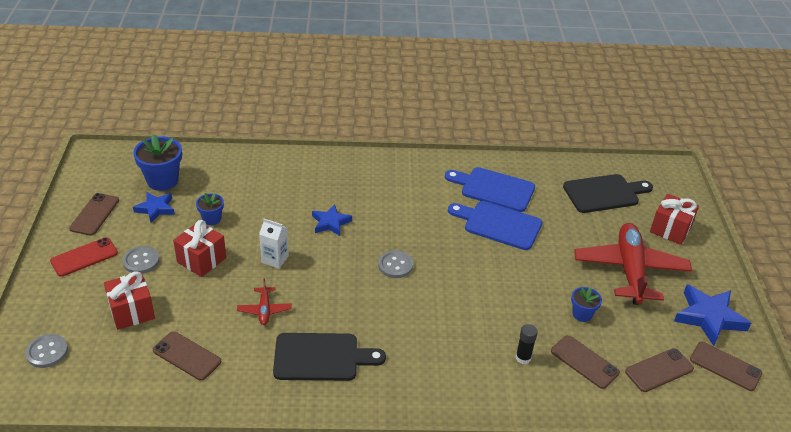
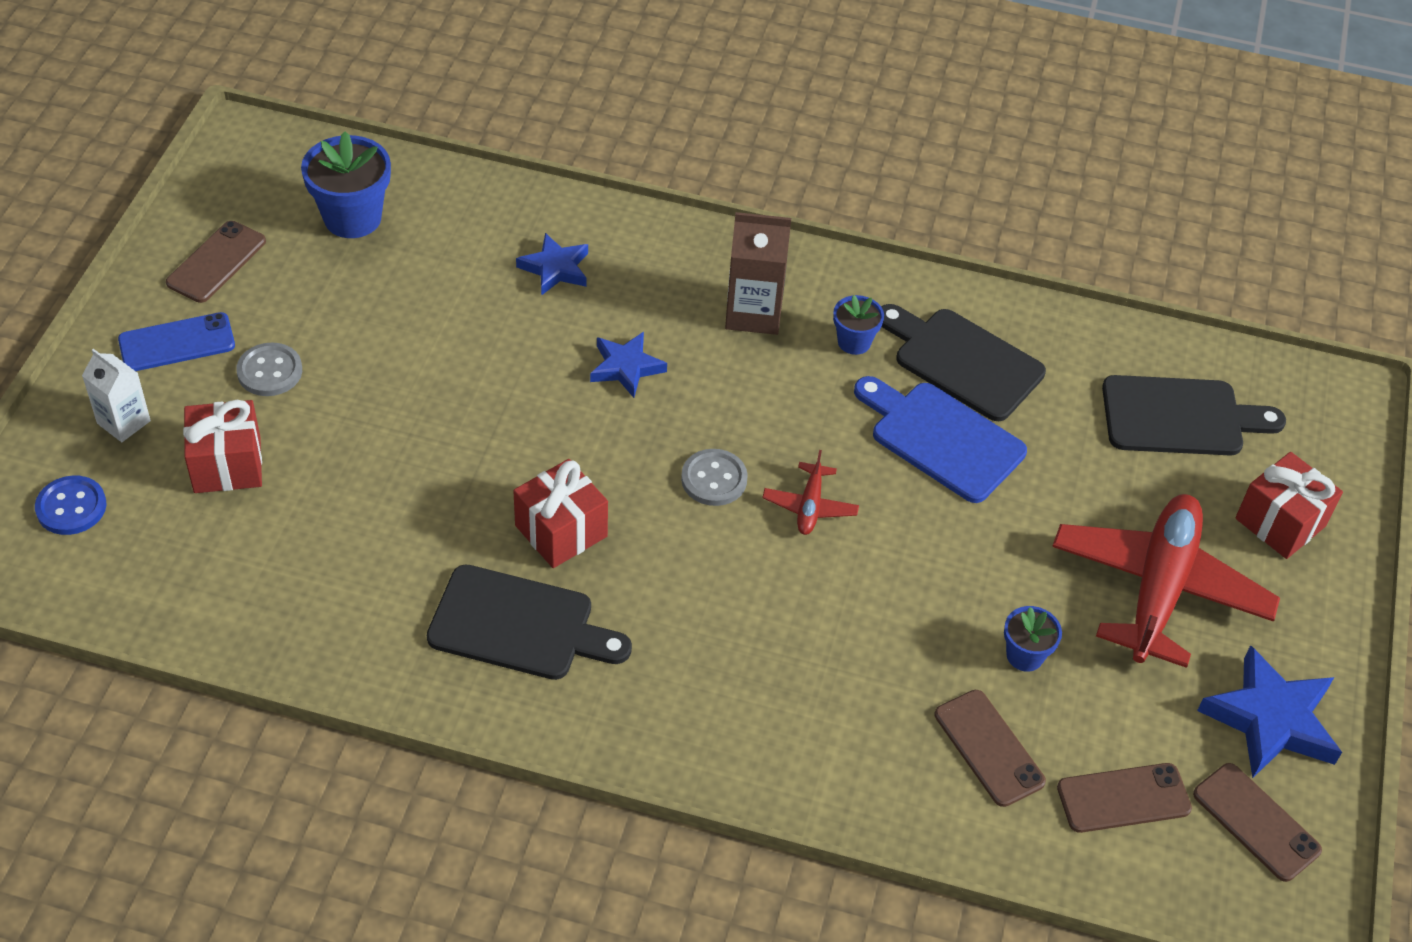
camera: 15 degrees right, 10 degrees up
(47, 352) = (71, 507): grey button -> blue button
(84, 257) = (177, 343): red phone -> blue phone
(155, 209) = (324, 273): blue star -> blue star (555, 268)
(187, 356) = (294, 568): brown phone -> none
(201, 260) = (373, 392): red gift -> red gift (561, 531)
(212, 219) = (415, 314): blue flower pot -> blue flower pot (854, 342)
(264, 310) = (451, 513): red plane -> red plane (810, 506)
(275, 259) = (501, 419): white carton -> white carton (123, 422)
(384, 186) = (753, 313): none -> brown carton
(494, 189) = (962, 361): blue cutting board -> black cutting board
(523, 358) = (878, 712): black glue stick -> none

